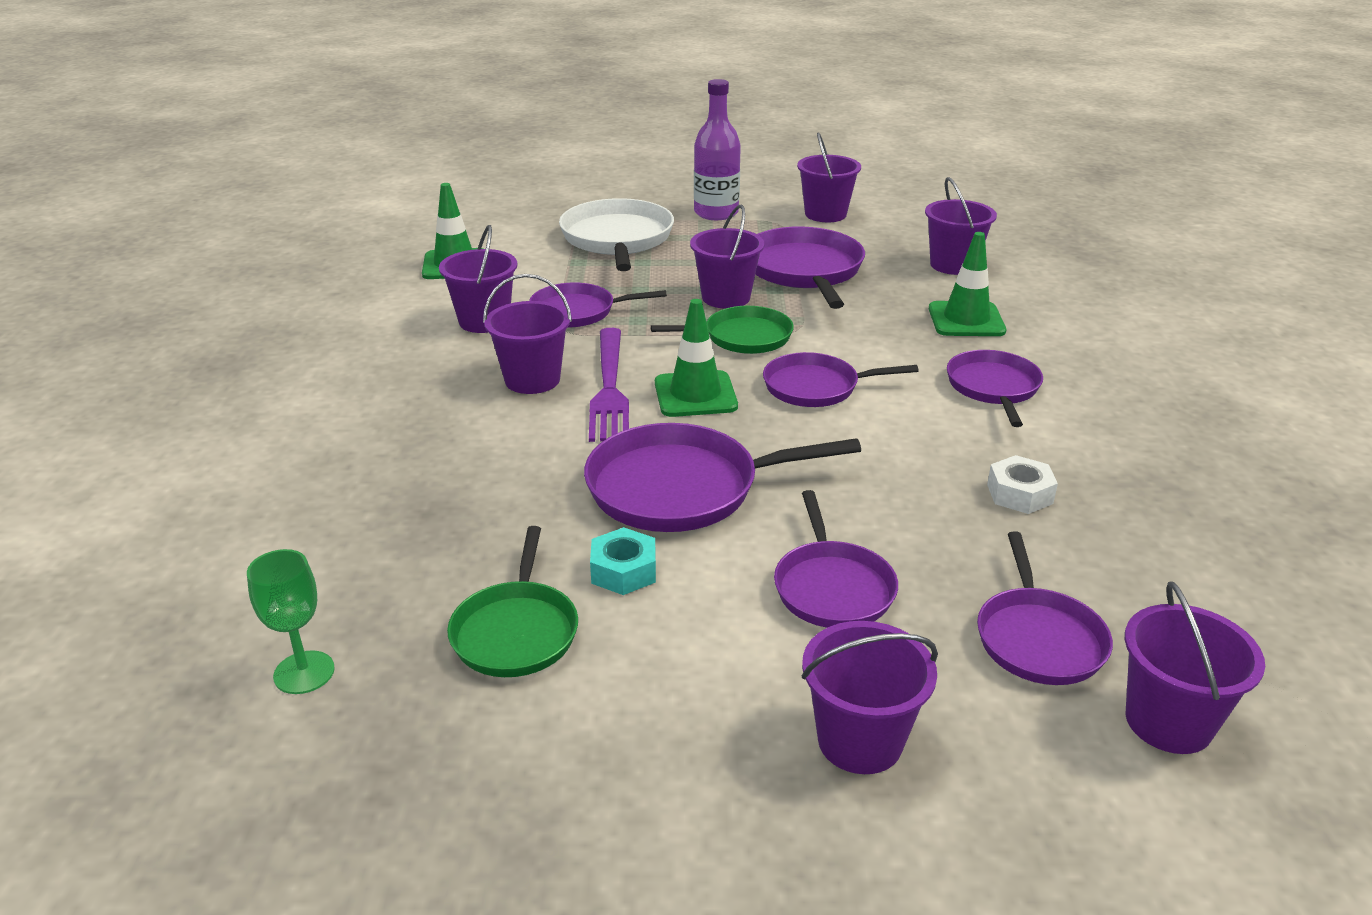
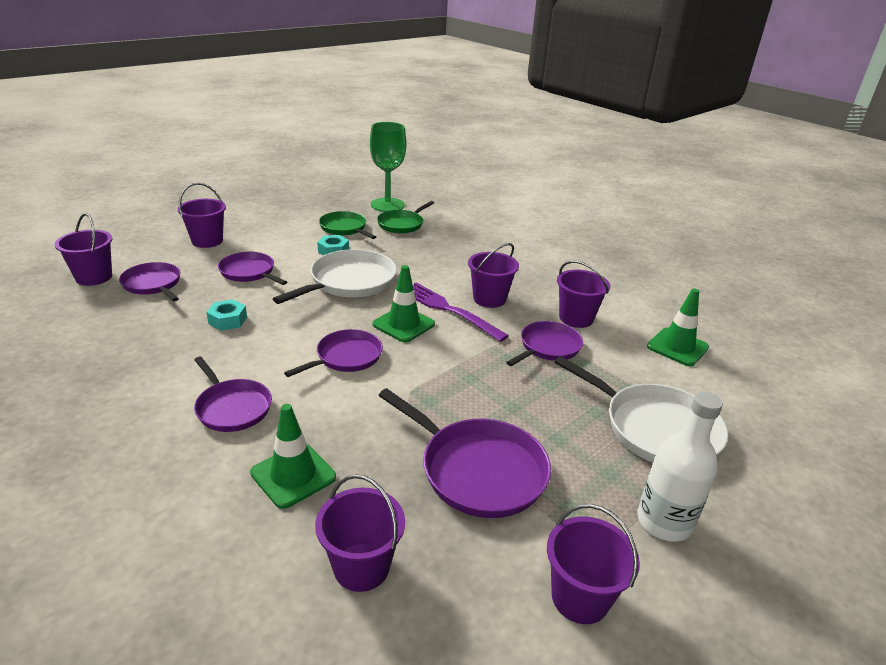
camera: 135 degrees right, 0 degrees up
(304, 672) = (387, 205): green goblet -> green goblet, size x1.78
(681, 488) = (349, 282): purple pan -> white pan
(716, 213) = (664, 522): purple bottle -> white bottle
(726, 297) = (489, 404): purple bucket -> none
(743, 337) = (431, 374): green pan -> green pan (402, 224)
(935, 499) = (228, 320): none -> turquoise nut
(1019, 494) = (183, 339): white nut -> none

